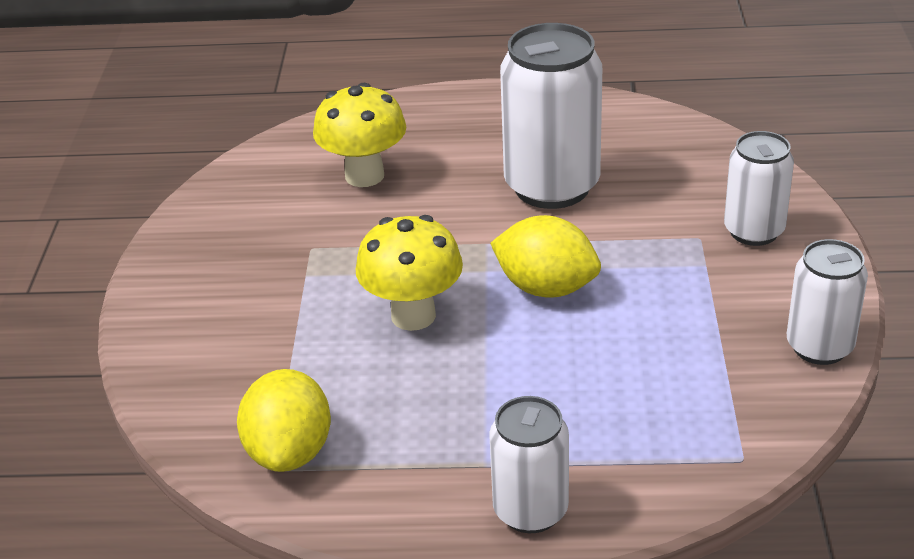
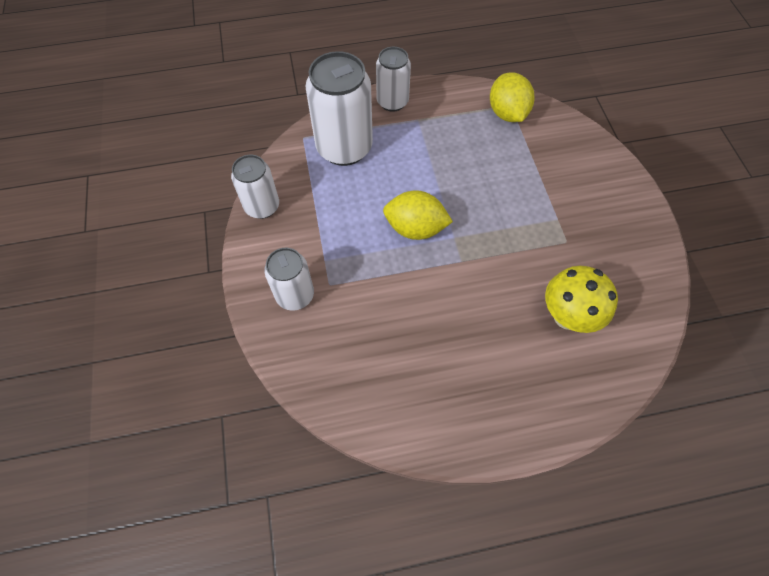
camera: 165 degrees right, 25 degrees up
(413, 315) = (483, 198): yellow mushroom -> none
(552, 186) = (433, 323): white can -> white can (344, 148)

